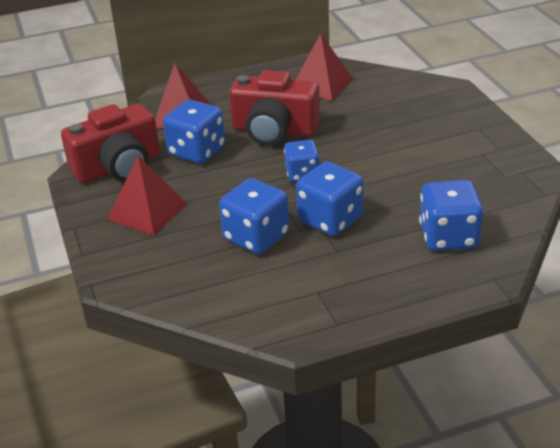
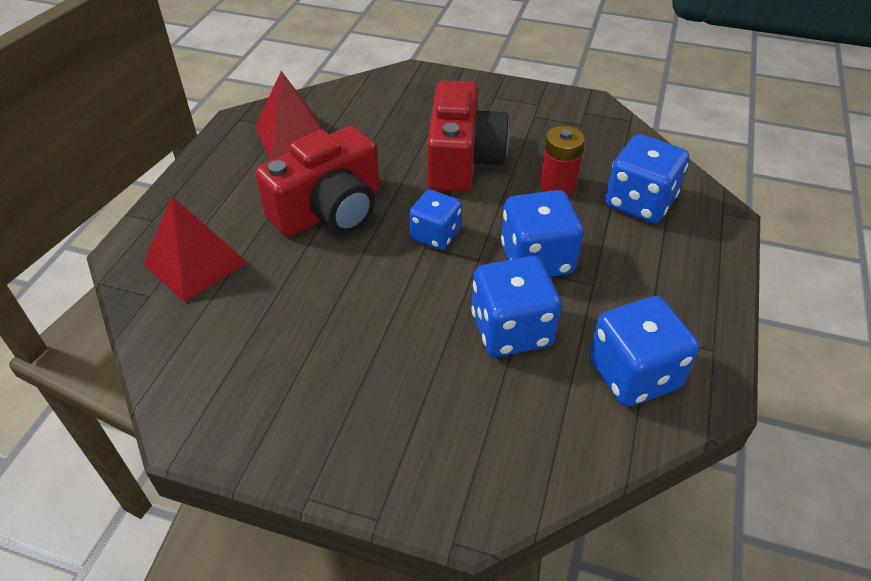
camera: 55 degrees left, 10 degrees up
(118, 167) = (228, 378): red camera -> red camera (462, 160)
(147, 211) = (358, 400): red pyramid -> none
(197, 151) = (289, 290): blue dice -> blue dice (633, 374)
(417, 196) = (557, 185): none -> red battery

